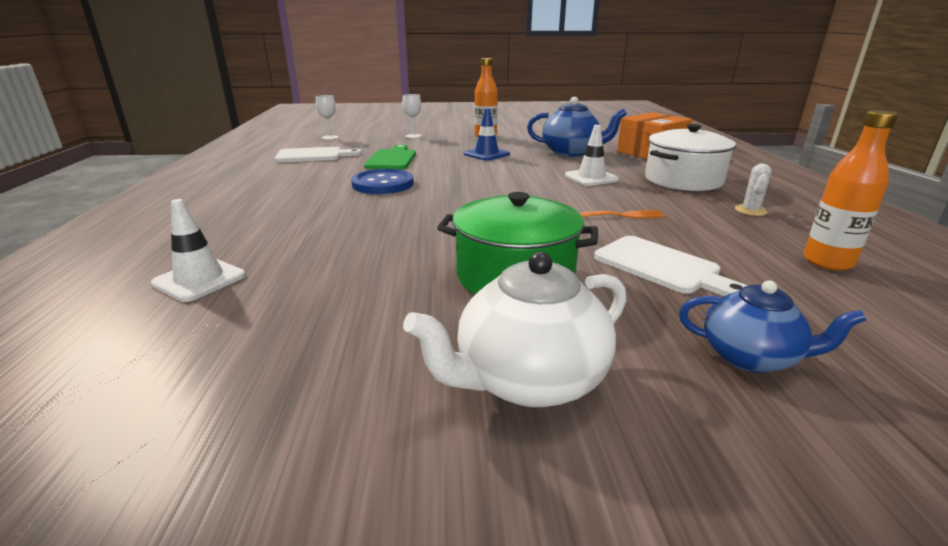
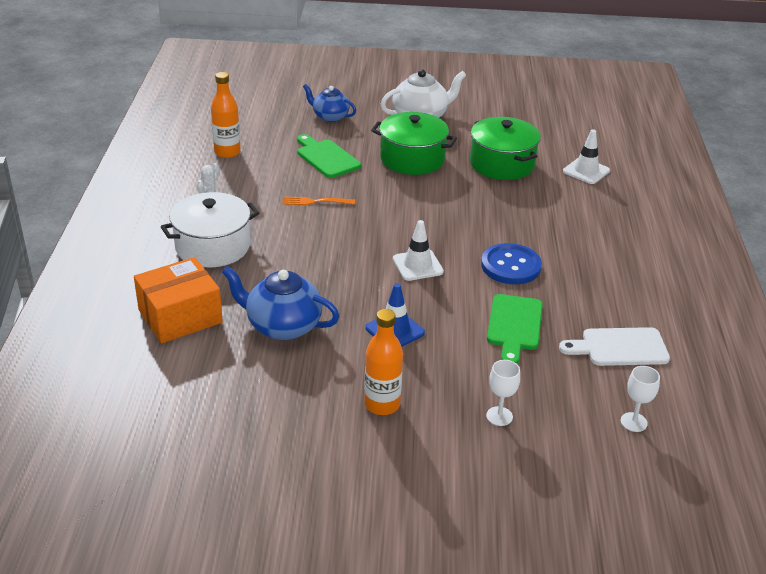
camera: 175 degrees left, 10 degrees up
(352, 280) = (502, 164): none -> green pot
(591, 178) = (300, 259): white traffic cone -> white traffic cone (417, 265)
(661, 266) = (326, 157): white cutting board -> green cutting board

